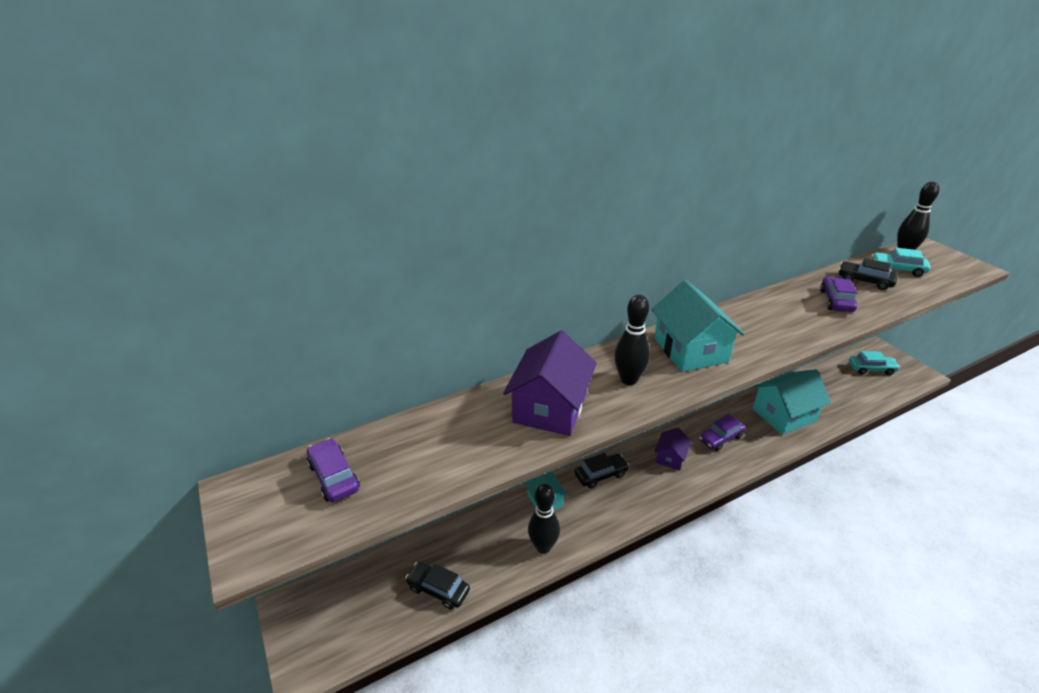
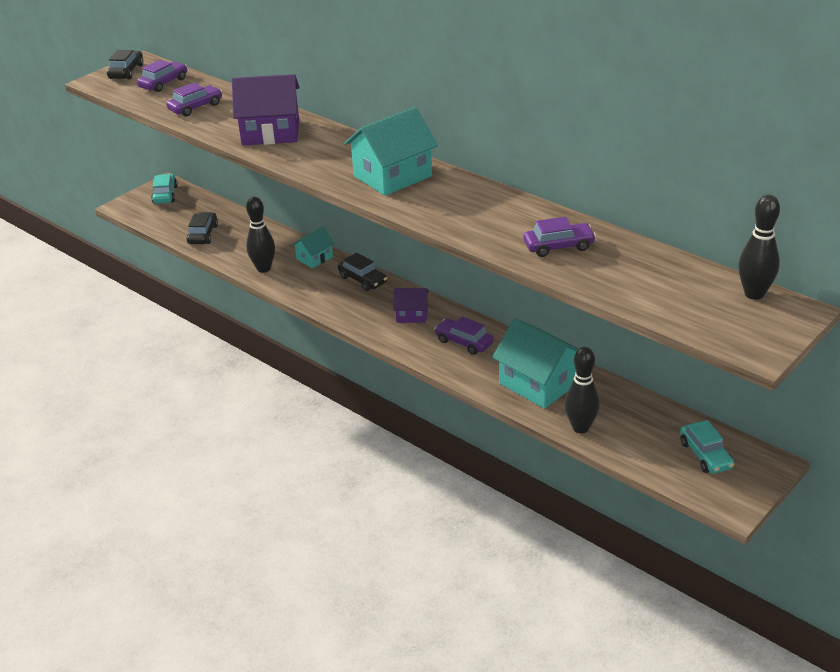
camera: 70 degrees right, 0 degrees up
(436, 457) = (195, 107): none -> purple car
(629, 379) = (327, 155): black bowling pin -> black bowling pin (580, 427)
(864, 281) = (631, 264): black car -> black car (126, 72)
(897, 269) = (689, 287): turquoise car -> turquoise car (165, 195)

